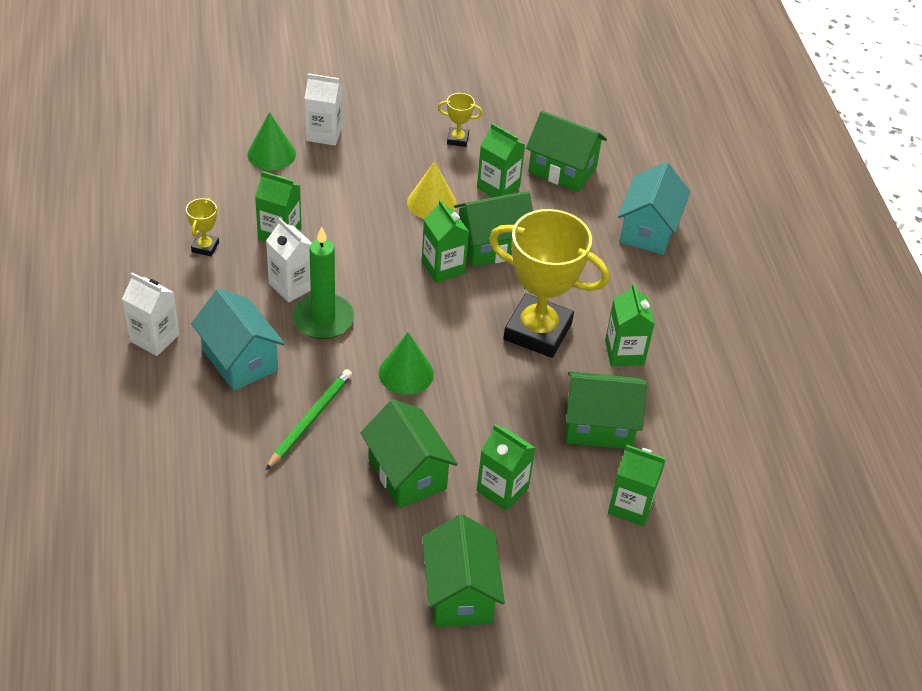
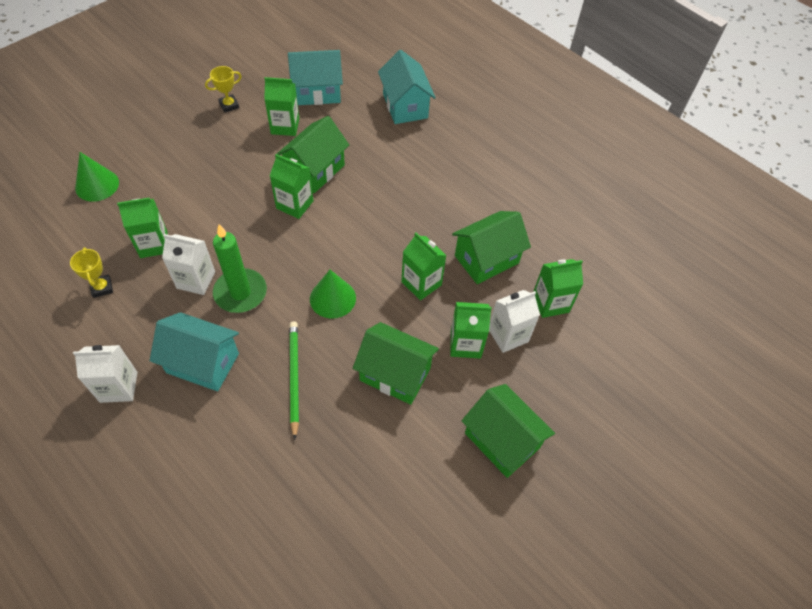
camera: 35 degrees left, 10 degrees up
(324, 134) = (126, 149): white carton -> white carton (508, 335)
(431, 203) = (248, 161): yellow cone -> none
(537, 331) = (394, 215): yellow trophy -> none
(562, 170) = (317, 92): green house -> turquoise house
(624, 352) = (459, 198): green carton -> green carton (421, 283)

